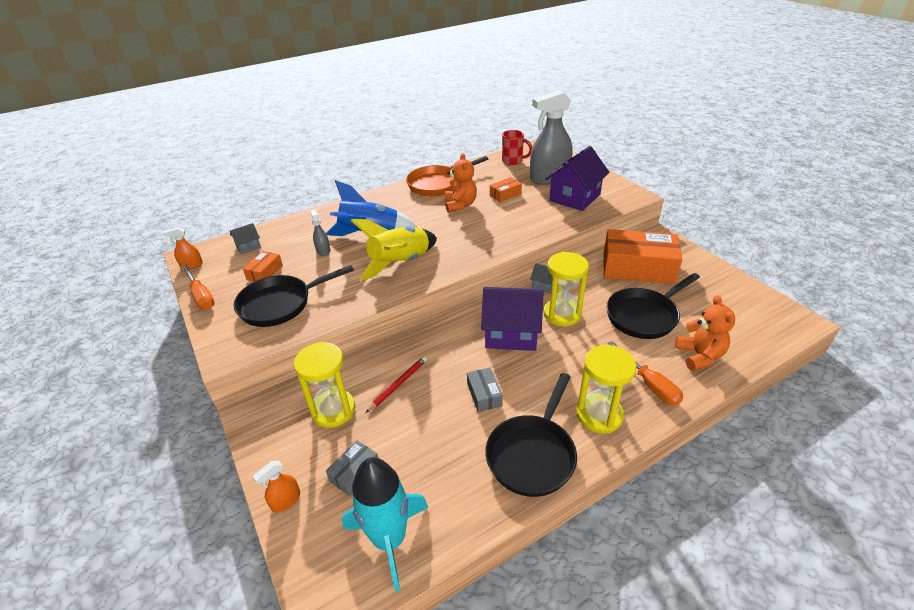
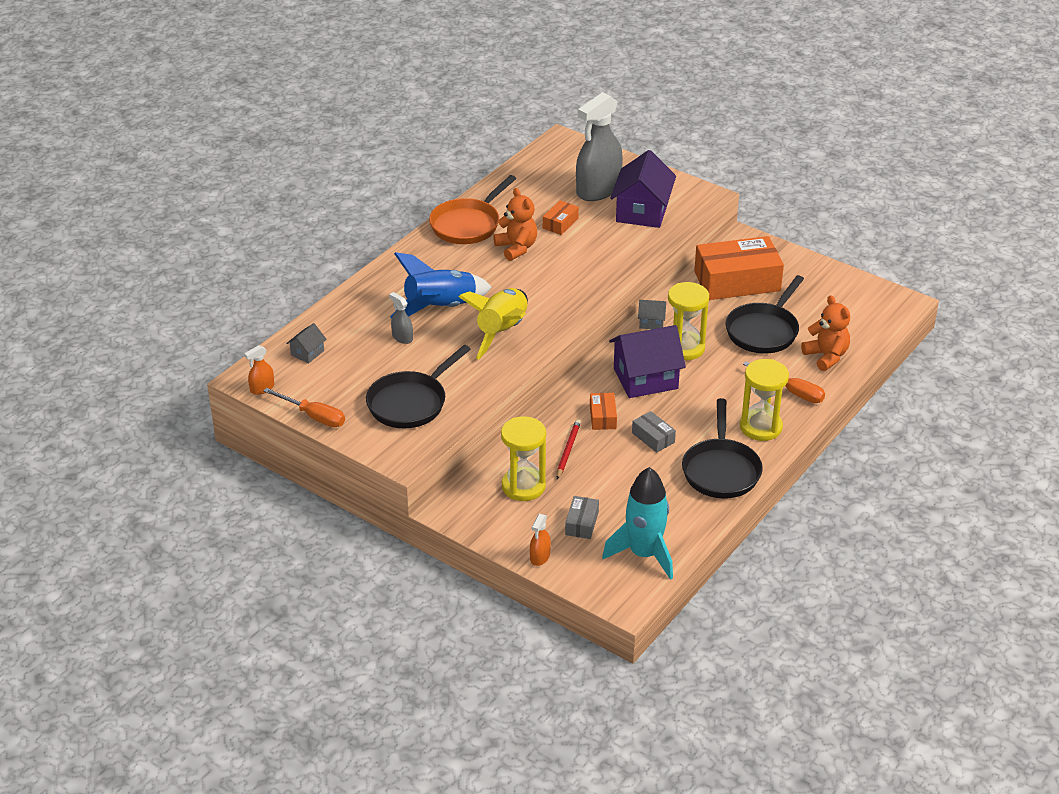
camera: 25 degrees left, 0 degrees up
(265, 272) = (359, 376): orange box -> orange box (603, 417)
(513, 161) = (539, 172): red mug -> none

